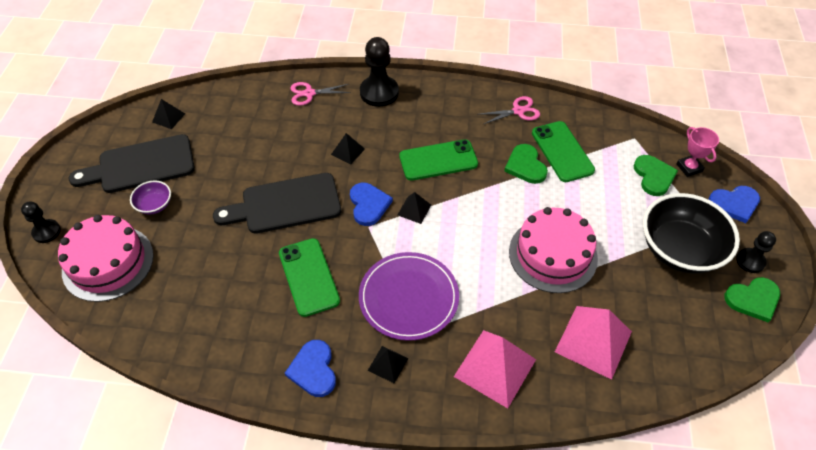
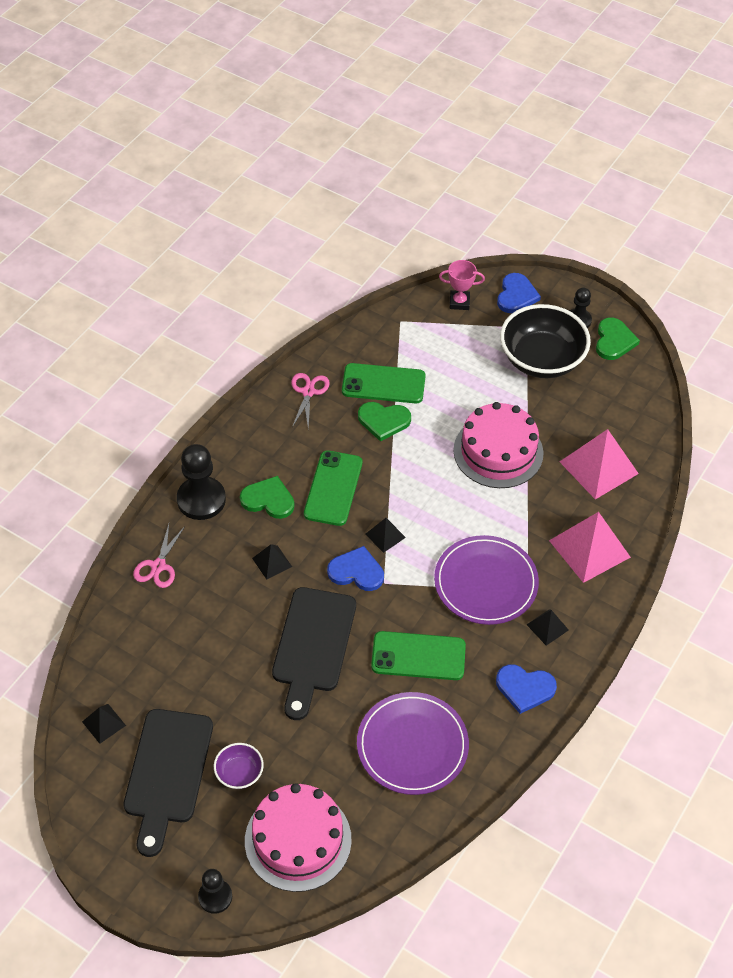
camera: 65 degrees left, 0 degrees up
(220, 305) = (412, 745): none -> purple plate
(653, 176) = (454, 332): green heart -> green heart (268, 499)

